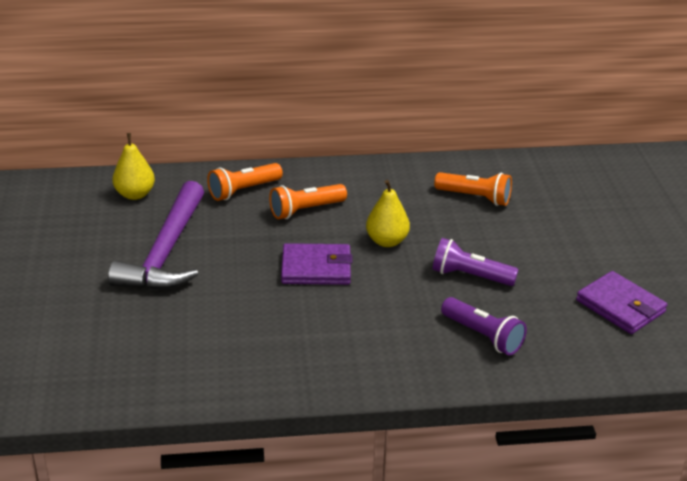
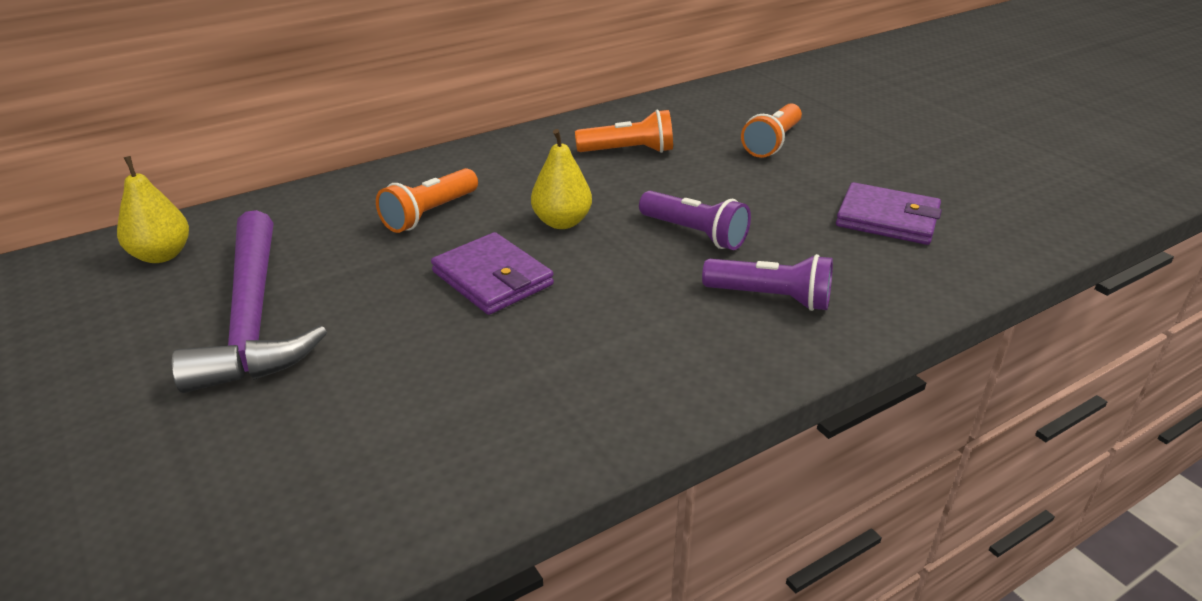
camera: 25 degrees left, 0 degrees up
(243, 191) = (327, 212): orange flashlight -> orange flashlight (772, 143)
(316, 268) = (492, 278): purple wallet -> purple wallet turned 75 degrees clockwise
(470, 276) = (695, 234): purple flashlight -> purple flashlight turned 135 degrees counterclockwise

